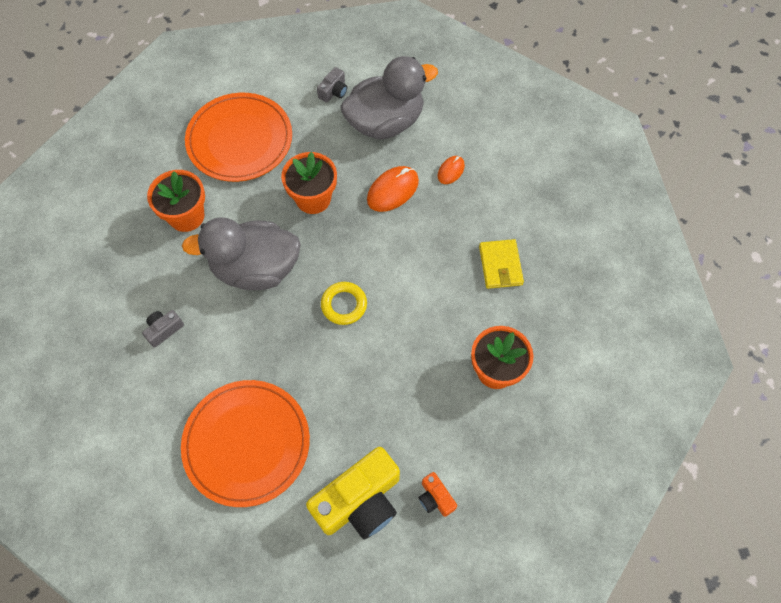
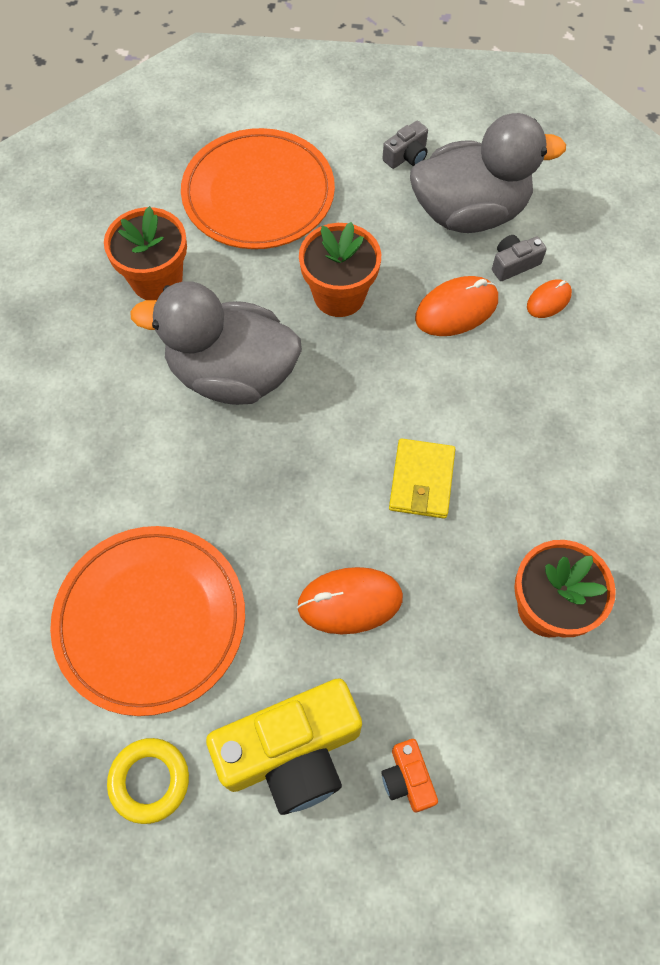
camera: 15 degrees right, 0 degrees up
(164, 330) = (81, 429): grey camera -> grey camera (514, 264)
(344, 305) = (344, 455): yellow ring -> yellow ring (149, 781)
(372, 398) = (350, 601): none -> orange mouse
(500, 265) = (591, 453): yellow wallet -> yellow wallet (421, 480)

